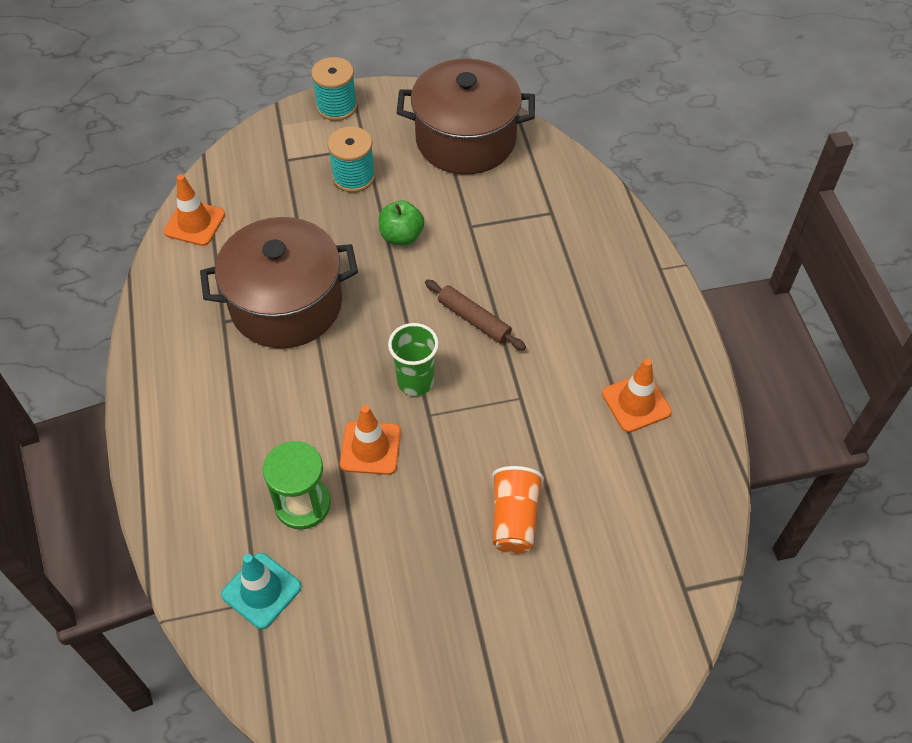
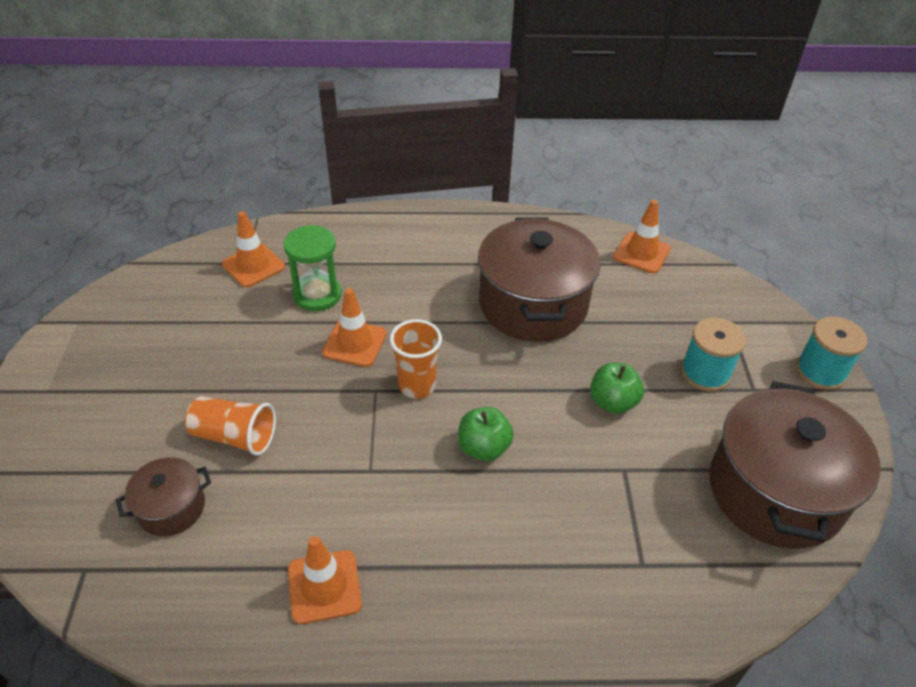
camera: 100 degrees right, 10 degrees down
(261, 590) = (253, 266): turquoise traffic cone -> orange traffic cone
(415, 382) = (417, 385): green cup -> orange cup
(474, 319) = (484, 448): brown rolling pin -> green apple
(605, 543) = (171, 508): none -> brown pot

